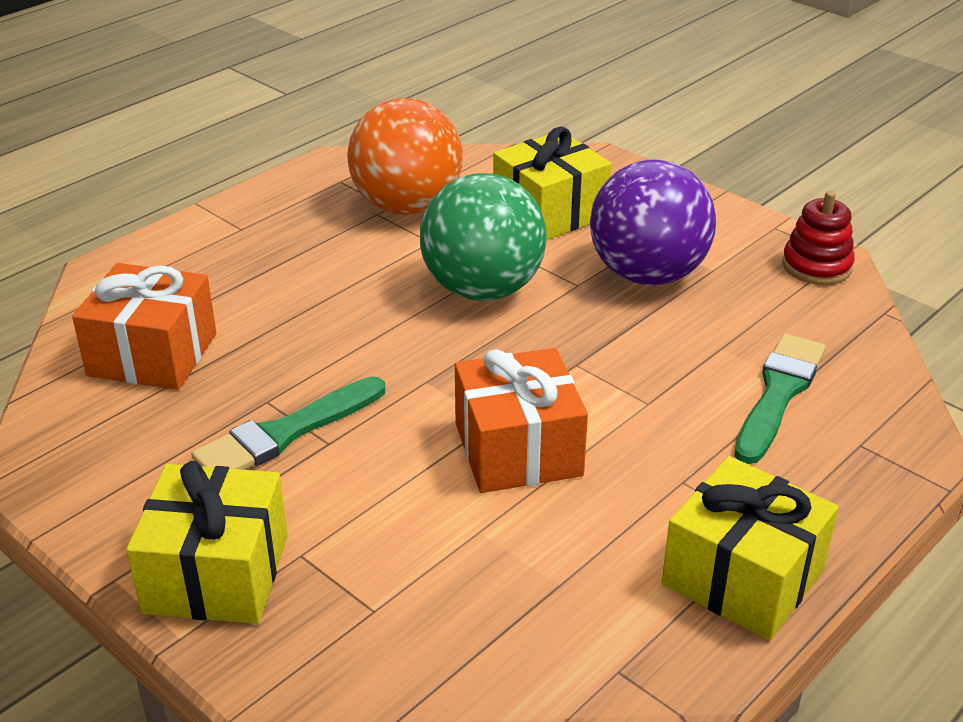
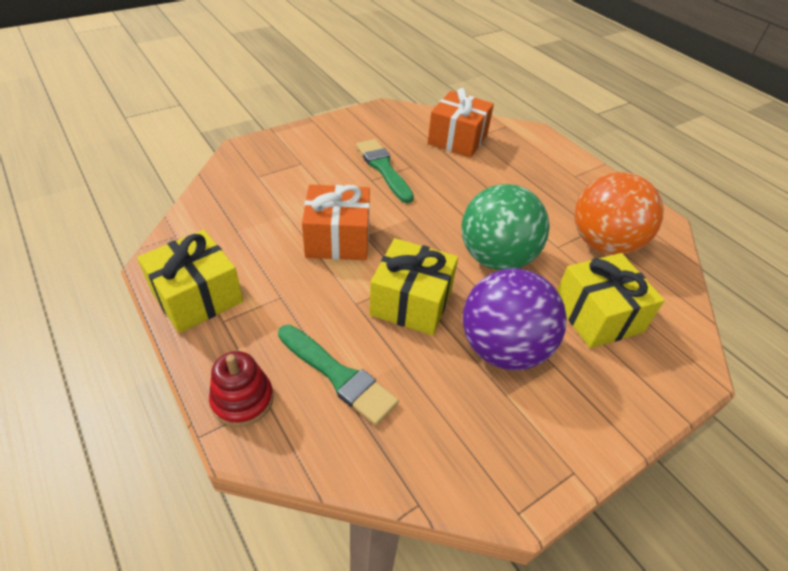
camera: 100 degrees right, 10 degrees up
(217, 574) = (302, 142): yellow gift -> yellow gift (411, 302)
(816, 266) = (501, 479): red stacking toy -> red stacking toy (242, 400)

